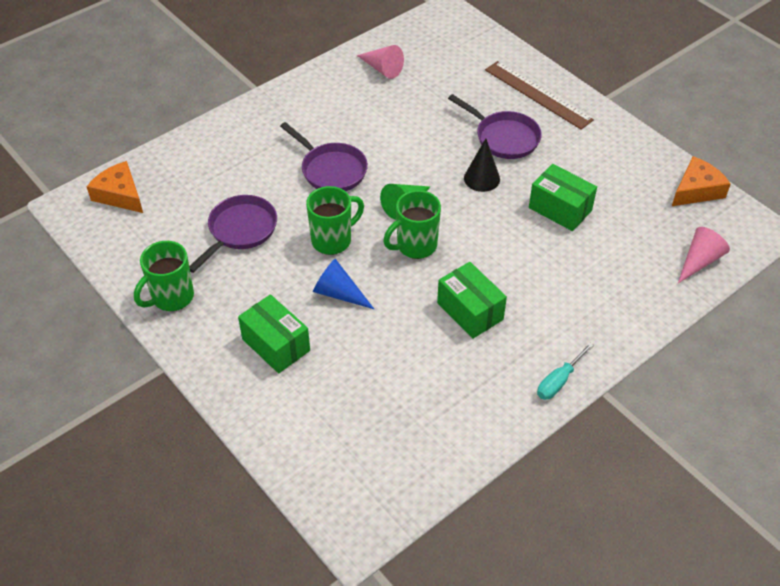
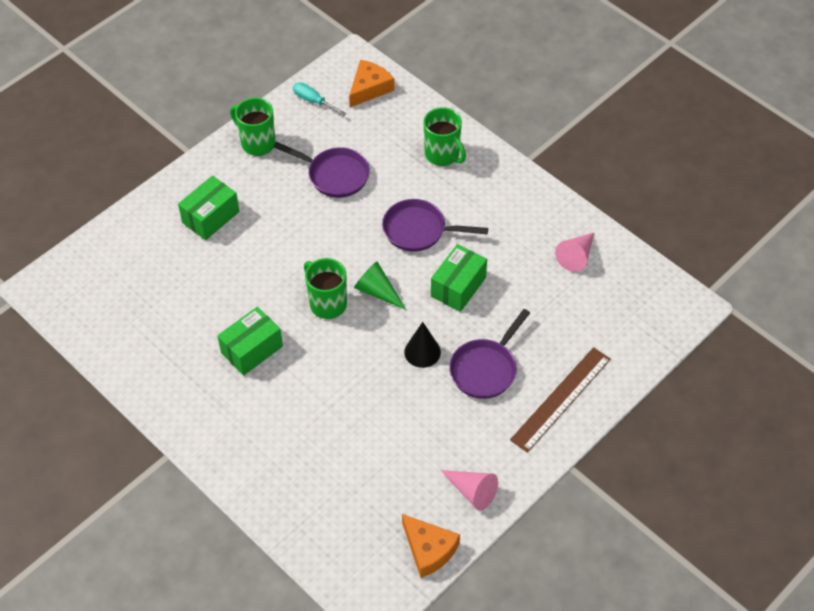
camera: 85 degrees right, 5 degrees up
(331, 170) = (419, 230): purple pan -> purple pan turned 60 degrees clockwise
(333, 240) = (329, 241): green mug -> green mug (443, 155)
(339, 293) = (267, 253): blue cone -> none
(559, 381) = (176, 419): turquoise screwdriver -> turquoise screwdriver (314, 101)
(560, 209) = (387, 420): green box -> green box (458, 287)
(699, 261) = (326, 544): pink cone -> pink cone (472, 491)

